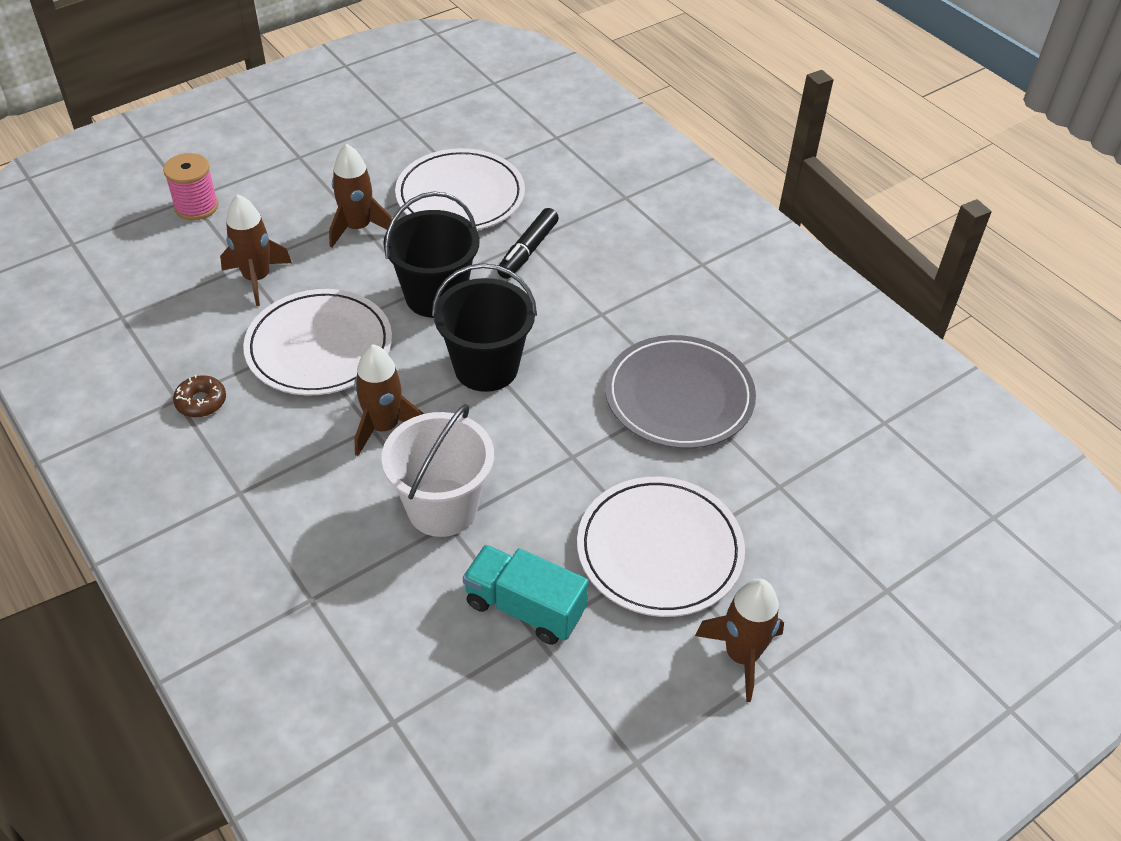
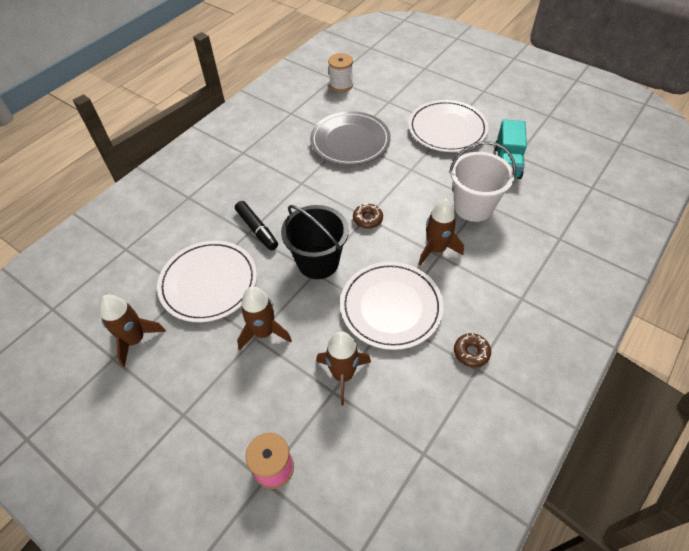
camera: 105 degrees left, 5 degrees up
(486, 368) = (367, 219): black bucket -> brown donut
(528, 250) = (257, 229): black marker -> black marker turned 45 degrees clockwise
(741, 655) = (482, 98): brown rocket -> brown rocket (135, 340)
(857, 428) = (341, 85): none -> white spool

